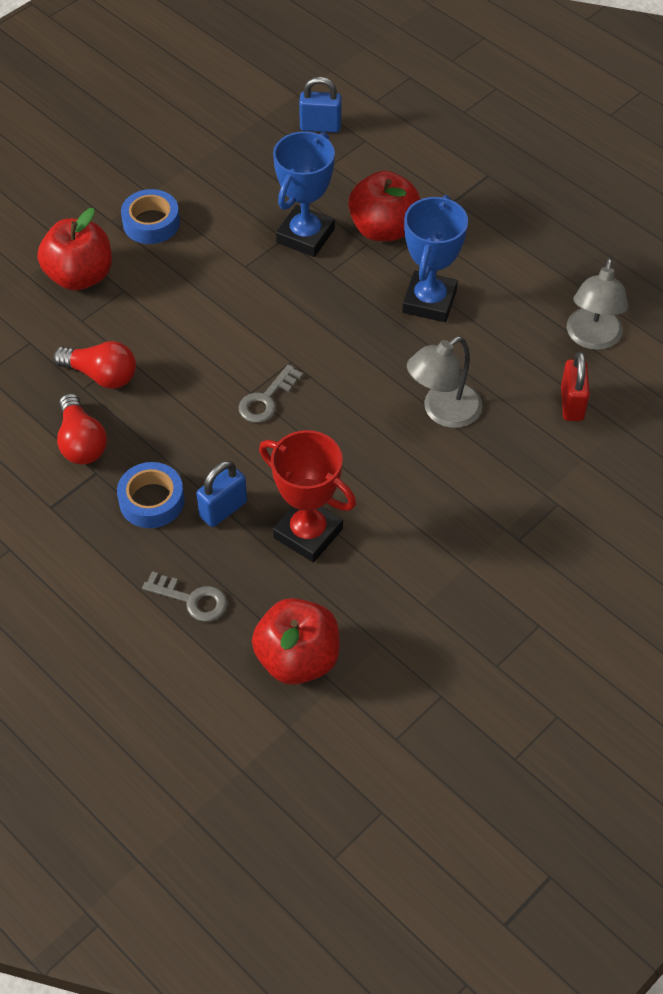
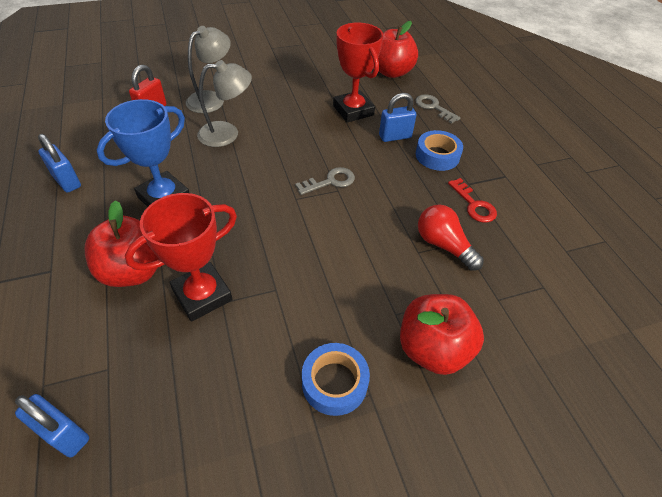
camera: 155 degrees left, 5 degrees down
(81, 442) = (474, 205): red light bulb -> red key
(305, 236) = (202, 295): blue trophy -> red trophy
(546, 275) = (67, 181): none -> blue padlock
(592, 338) = (95, 135): grey lamp -> grey lamp (211, 99)

